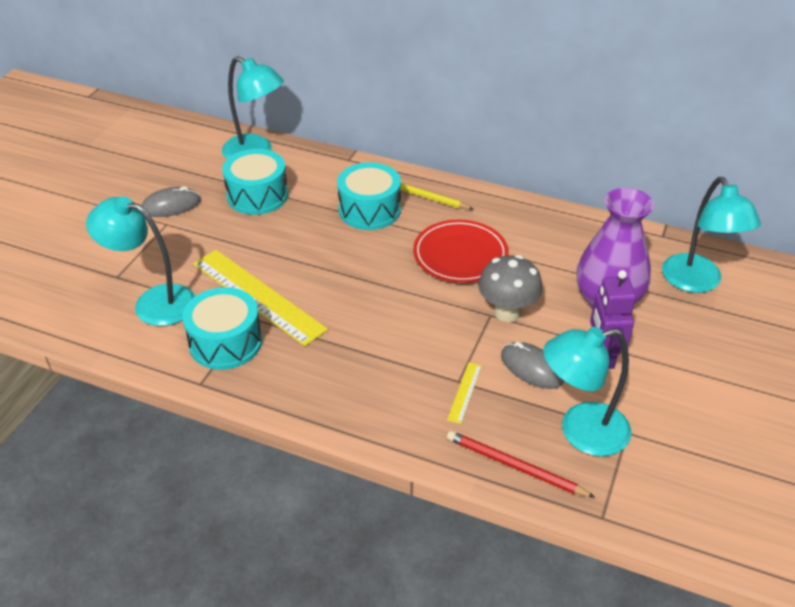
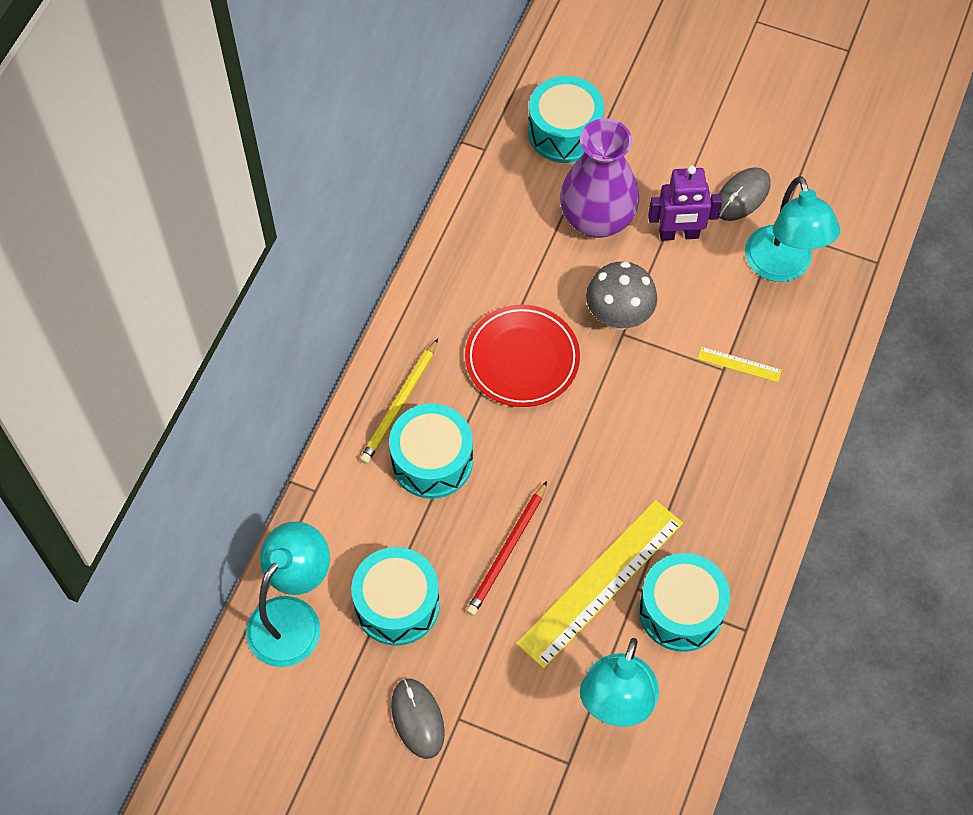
camera: 90 degrees left, 20 degrees up
(515, 466) = (829, 326): red pencil -> red pencil (507, 551)
(531, 368) = (701, 300): grey mouse -> grey mouse (742, 196)
(697, 282) = (564, 132): turquoise lamp -> turquoise drum

